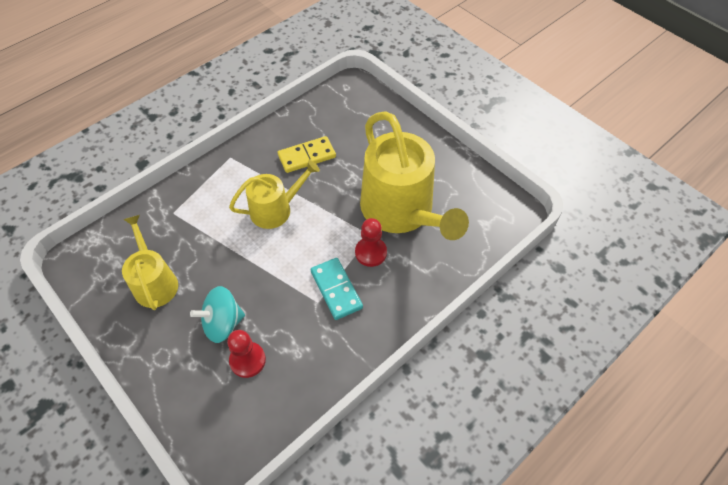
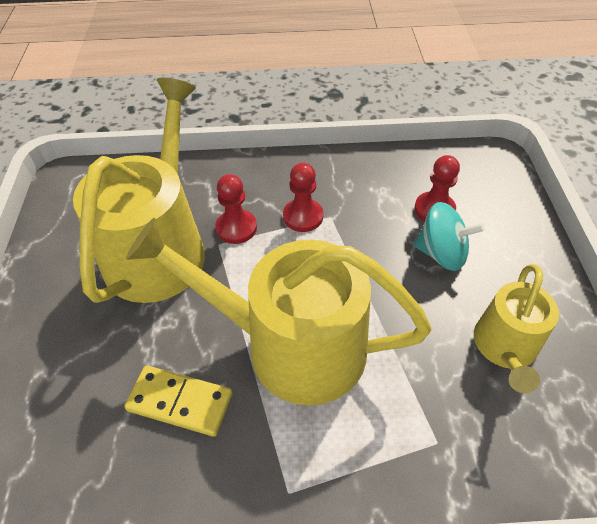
camera: 140 degrees left, 5 degrees down
(275, 209) = (291, 346): yellow watering can -> yellow watering can, size x1.81
(336, 289) = (303, 216): turquoise domino -> red pawn

